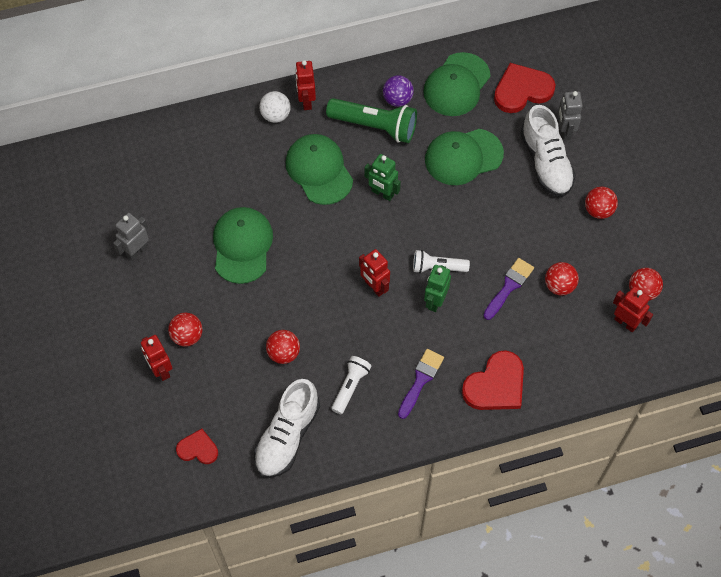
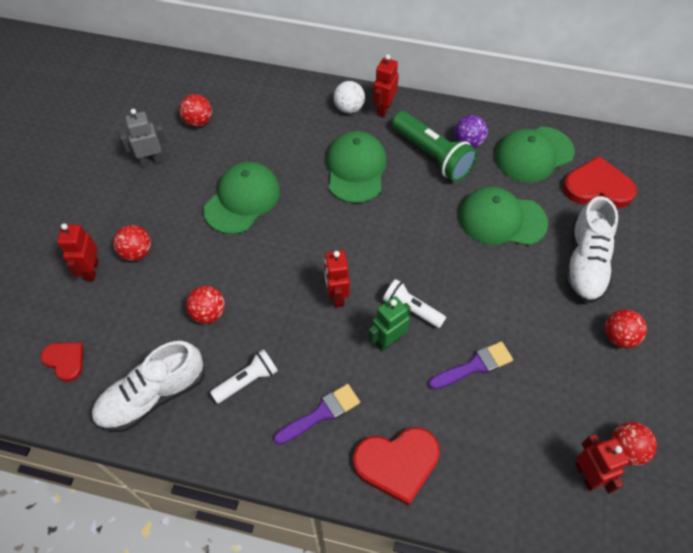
camera: 30 degrees right, 5 degrees down
(382, 193) = (401, 215): green robot -> none
(559, 286) = (530, 393): red ball -> red ball (198, 121)
(564, 131) = (622, 243): grey robot -> none

